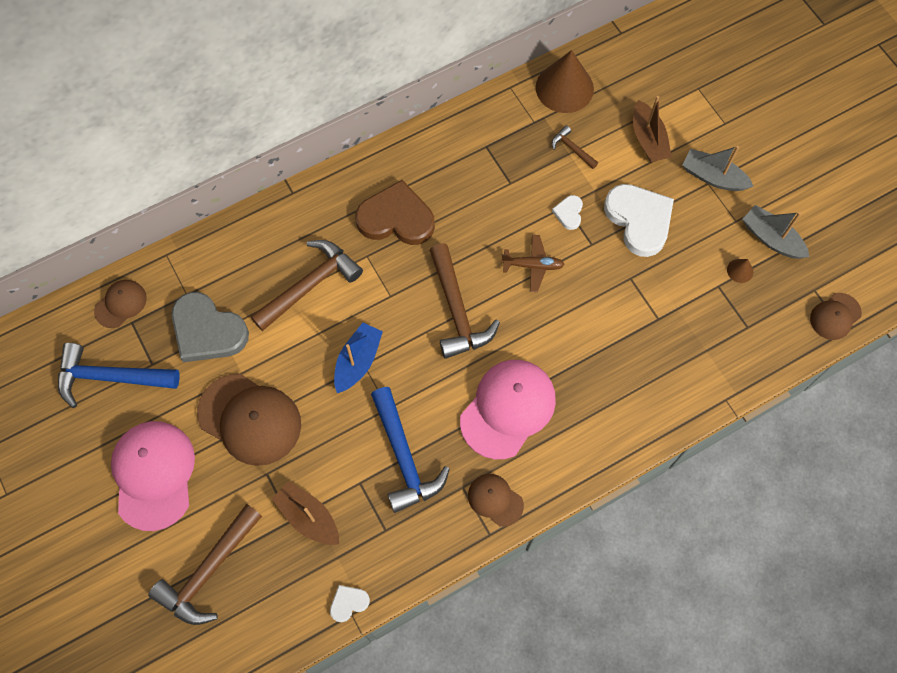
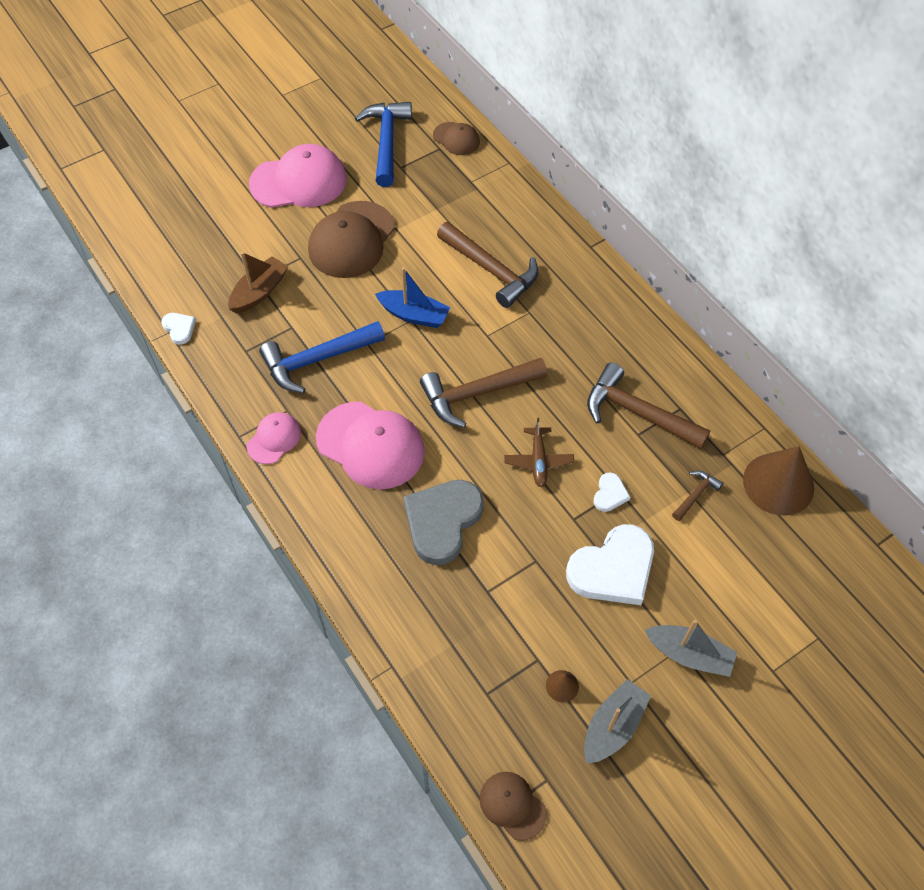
camera: 85 degrees right, 10 degrees down
(207, 331) = (436, 200): grey heart -> grey heart (442, 521)
(208, 571) = (213, 228): brown hammer -> brown hammer (637, 412)
(396, 218) = (576, 333): brown heart -> none
(495, 500) = (274, 439): brown cap -> pink cap
(569, 213) = (610, 494): white heart -> white heart turned 105 degrees clockwise
(648, 139) = (727, 578): brown boat -> none
(713, 177) = (689, 655): grey boat -> grey boat turned 90 degrees clockwise

